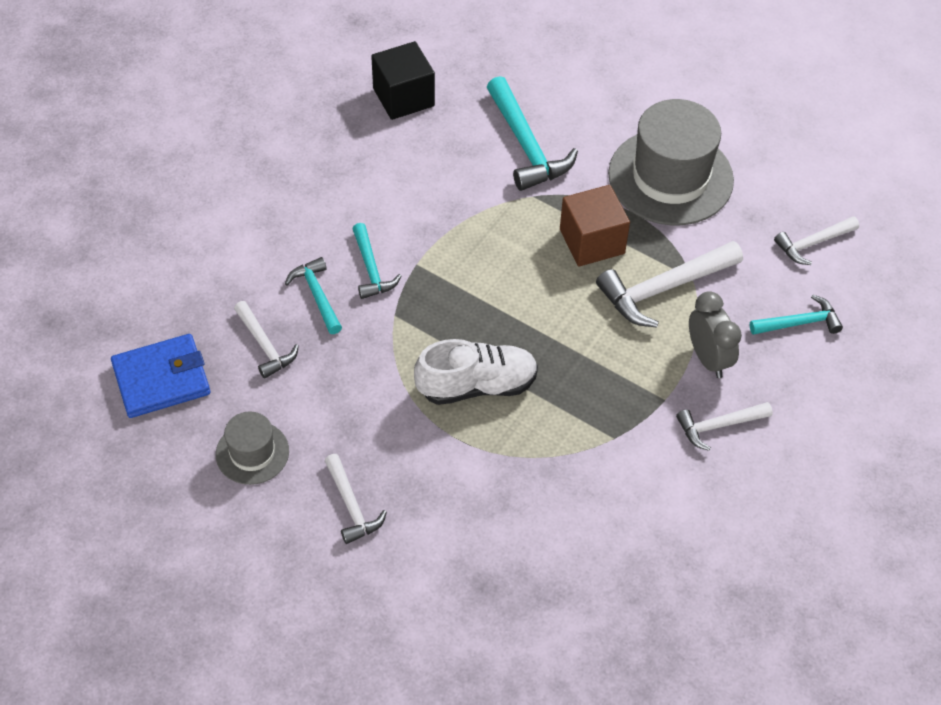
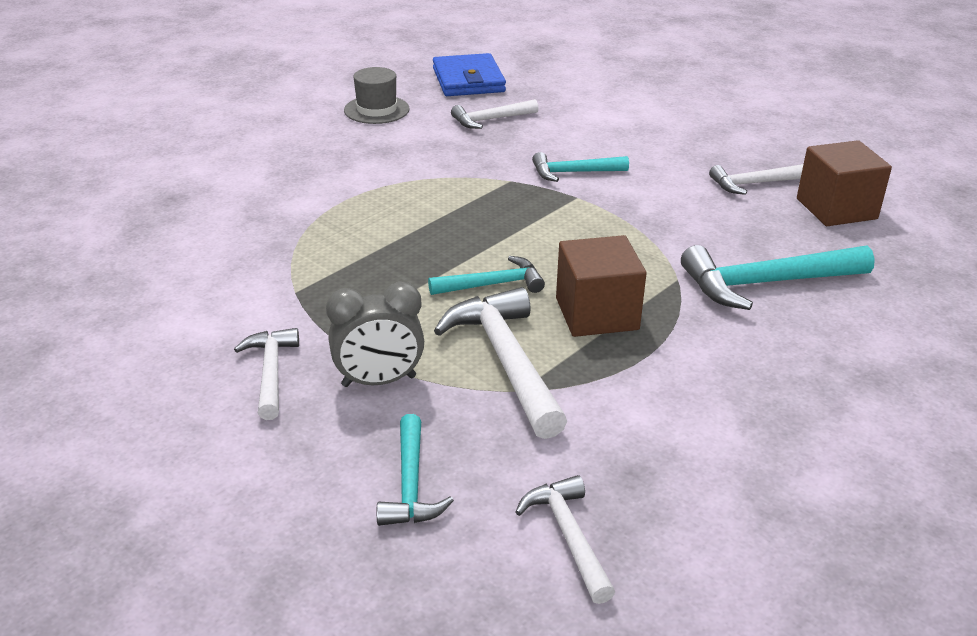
camera: 100 degrees right, 20 degrees down
(317, 295) = (544, 145): turquoise hammer -> turquoise hammer (492, 284)
(352, 506) = (298, 146): white hammer -> white hammer (753, 184)
(403, 97) = (836, 209): black cube -> brown cube
(477, 385) = (404, 216): white shoe -> none
(670, 177) = (715, 400): grey hat -> none

